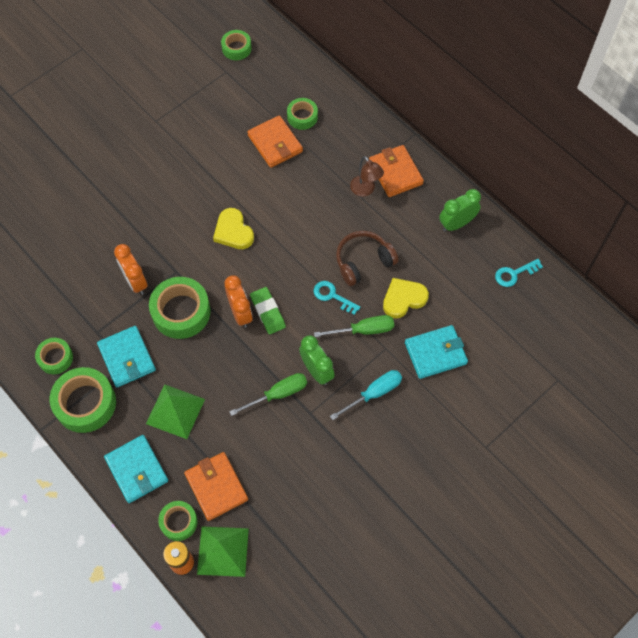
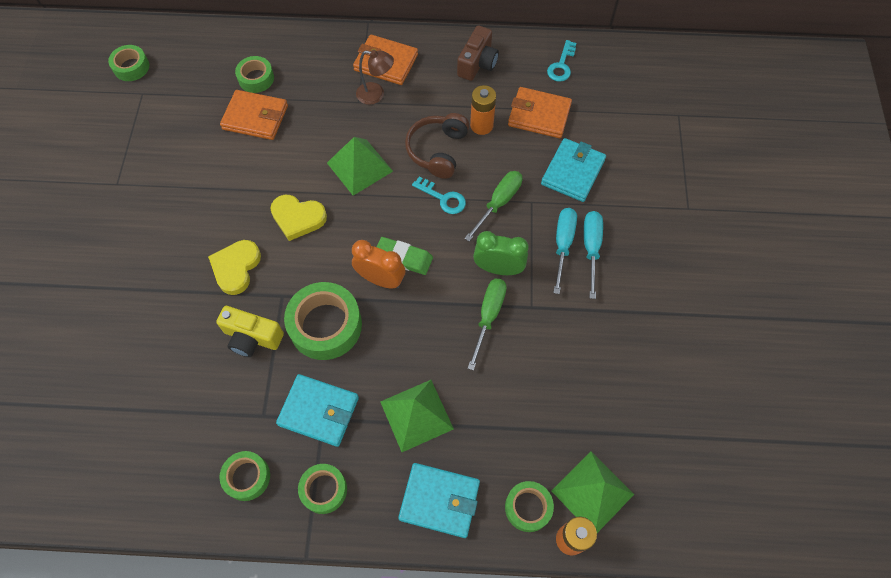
camera: 45 degrees left, 0 degrees up
(85, 403) = (324, 490): green tape -> green tape, size x0.58
(135, 282) = (252, 337): orange clock -> yellow camera
(216, 487) = (525, 444): orange wallet -> orange wallet (539, 115)
(303, 230) = (359, 167): none -> green pyramid
(332, 296) = (443, 198): turquoise key -> turquoise key turned 135 degrees counterclockwise
(389, 412) = (591, 248): none -> turquoise screwdriver
(403, 299) = (502, 152): yellow heart -> yellow heart (236, 268)
(410, 269) = (481, 125): none -> orange battery
(456, 224) = (477, 63): green clock -> brown camera

